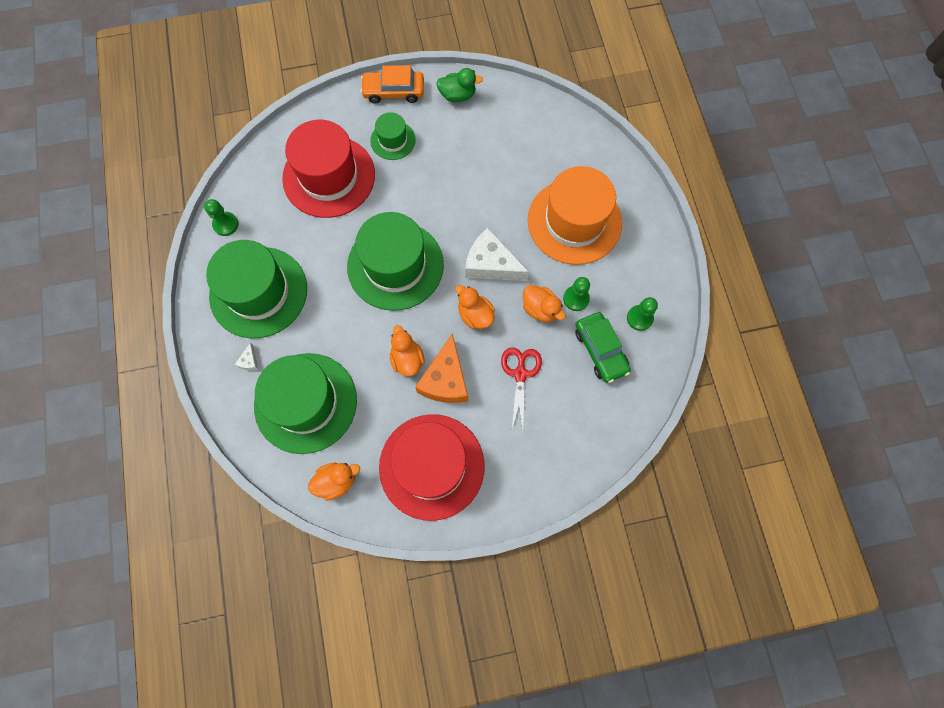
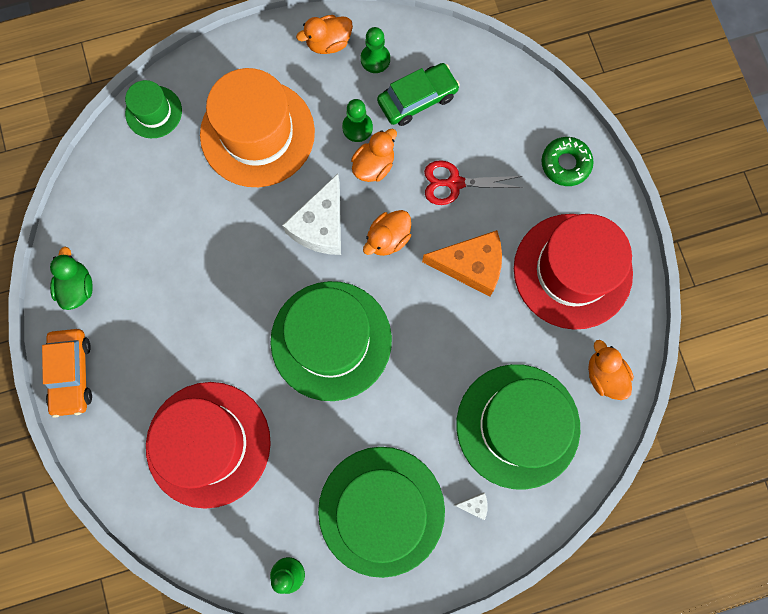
camera: 95 degrees left, 5 degrees up
(393, 140) = (150, 365): green hat -> green hat (153, 112)
(407, 359) = (450, 312): orange duck -> orange duck (328, 43)
(532, 473) = (565, 164): none -> green donut

